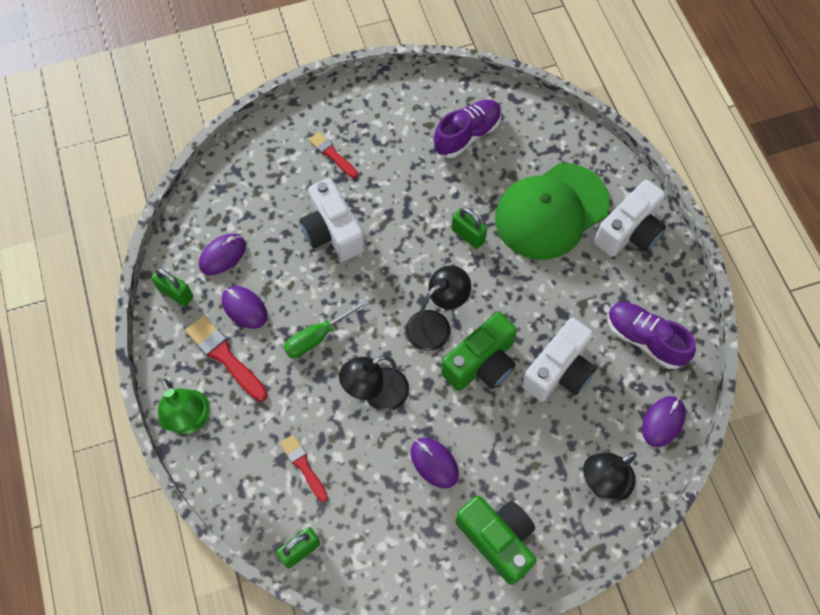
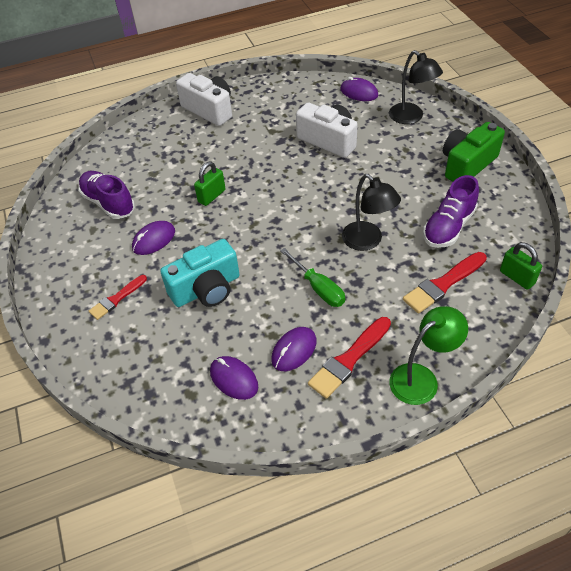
camera: 90 degrees left, 15 degrees down
(176, 293) = (282, 417): green padlock -> none
(303, 465) = (443, 284): red brush -> red brush, size x1.54
(332, 231) = (206, 289): white camera -> turquoise camera
(434, 463) = (418, 202): purple mouse -> purple mouse (154, 240)
(436, 324) = (297, 210): black lamp -> none
(481, 363) = (329, 181): green camera -> none
(551, 211) = (190, 150): green cap -> none
(644, 339) = (298, 101): purple shoe -> purple shoe (448, 227)

